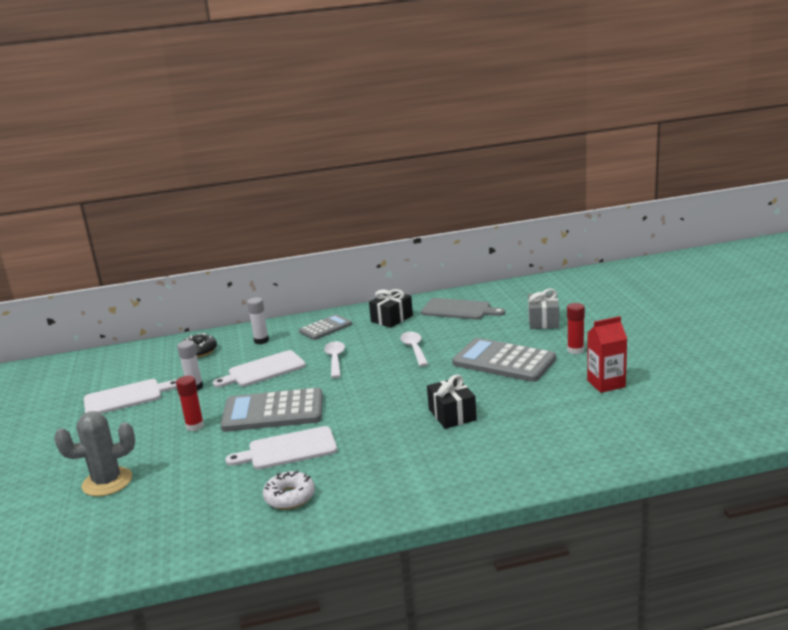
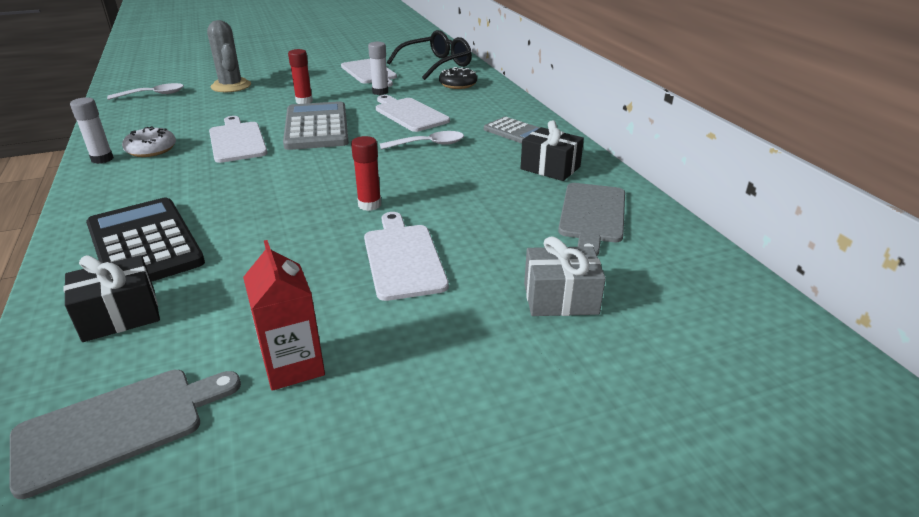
camera: 80 degrees right, 10 degrees up
(130, 363) = (436, 65): none -> black glasses
(261, 341) = (481, 106): white glue stick -> white glue stick (102, 159)
(414, 349) = (452, 188): white spoon -> white spoon (153, 95)
(452, 414) = (260, 222): black gift -> black gift (120, 315)
(480, 457) = (144, 244): none -> black calculator
(504, 361) = (403, 258): grey calculator -> white cutting board
(575, 350) = (433, 334): red glue stick -> red glue stick (369, 205)
(659, 423) = (118, 426): none -> grey cutting board

